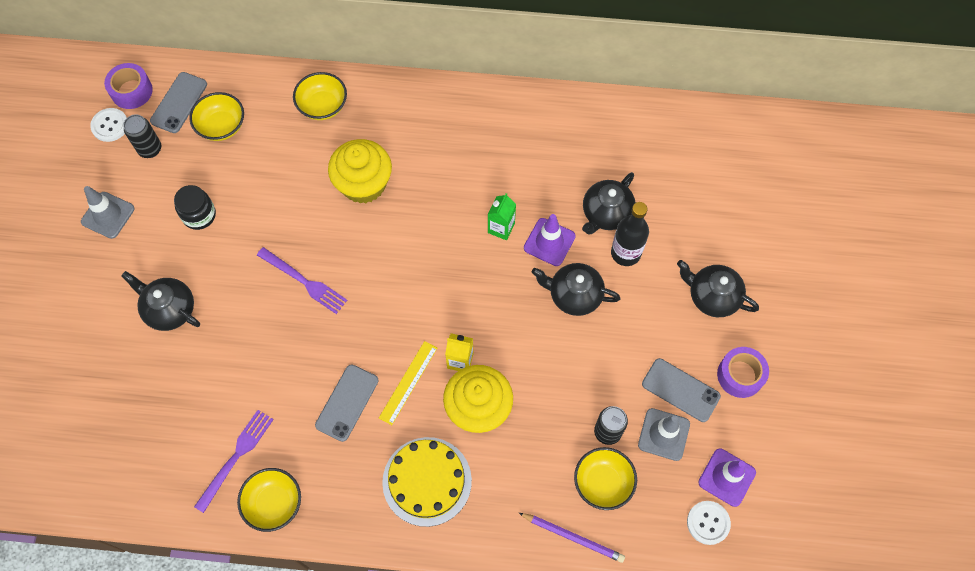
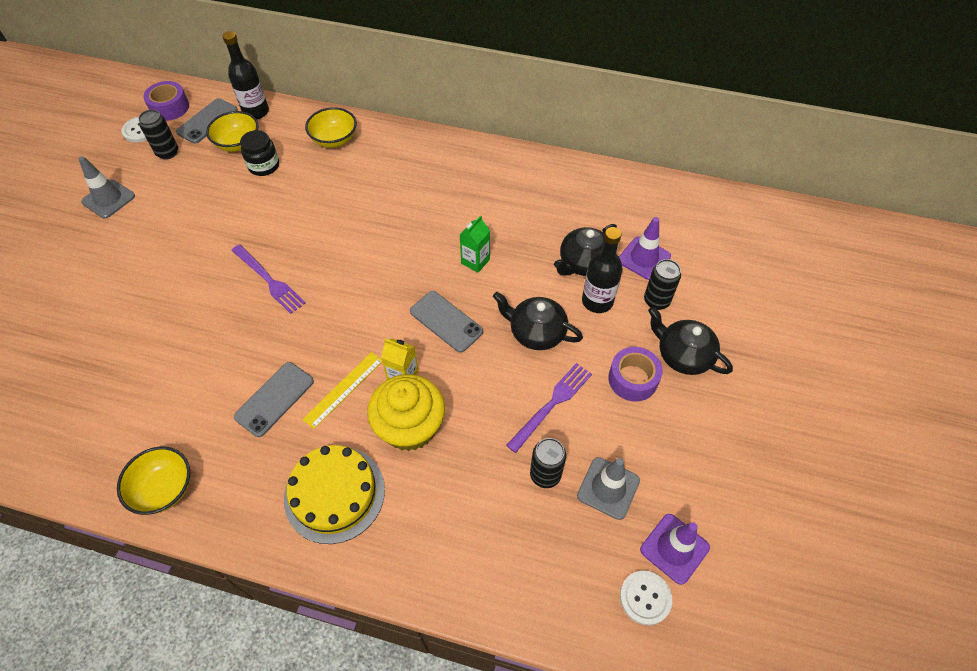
camera: 10 degrees right, 10 degrees down
(169, 309) = (132, 285): black teapot -> none
(199, 215) = (191, 210): black jar -> black jar (264, 166)
(228, 83) = (256, 112): none -> black bottle
(236, 457) = (143, 434): purple fork -> purple fork (552, 404)
(363, 184) = (352, 206): yellow cupcake -> none
(549, 242) = (521, 280): purple traffic cone -> purple traffic cone (644, 258)
(573, 537) = (483, 586): purple pencil -> none
(603, 483) = (529, 529): yellow bowl -> none
(680, 390) = (634, 444): grey phone -> grey phone (446, 321)
(681, 243) = (656, 301): none -> black can
(740, 375) = (703, 439): purple tape -> purple tape (633, 379)

